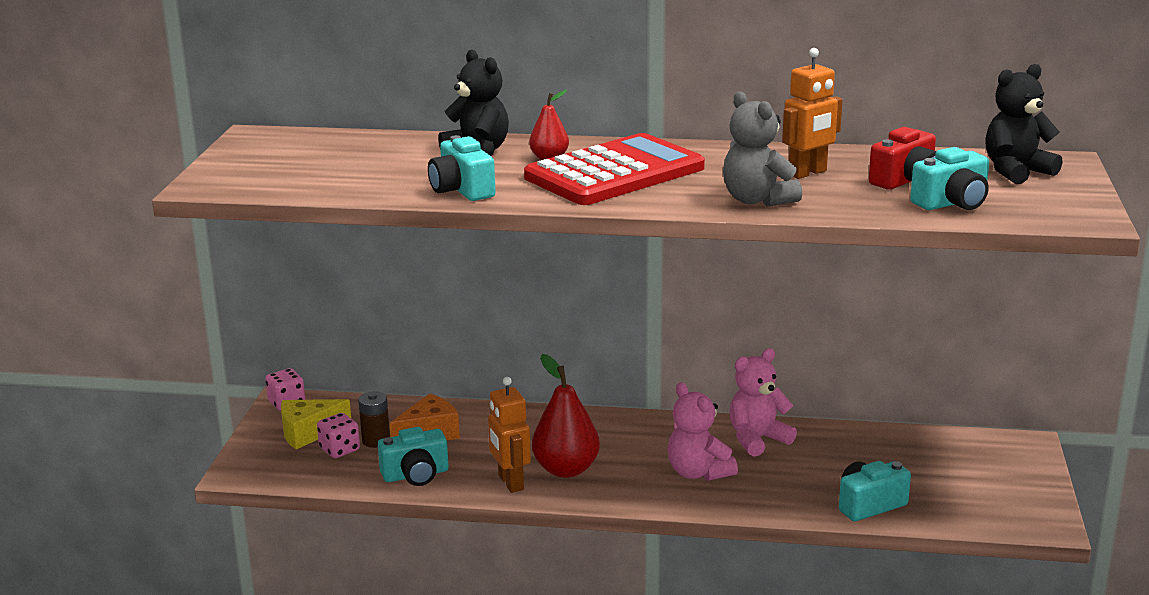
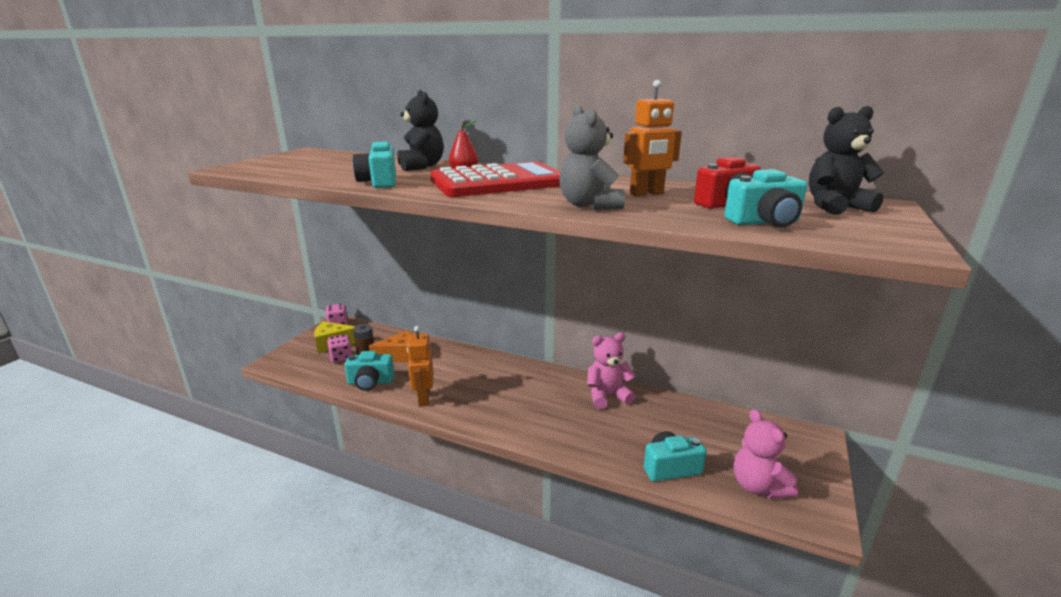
camera: 15 degrees right, 0 degrees up
(566, 469) = (465, 395): red pear -> none
(698, 472) = (553, 414): pink teddy bear -> pink teddy bear (758, 486)

